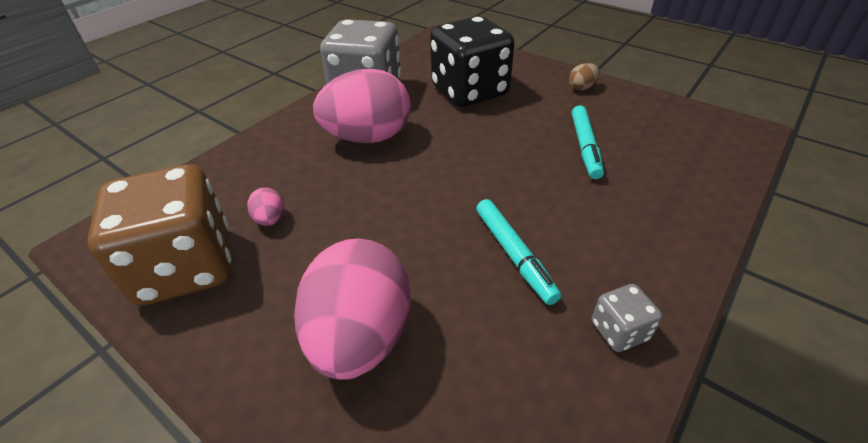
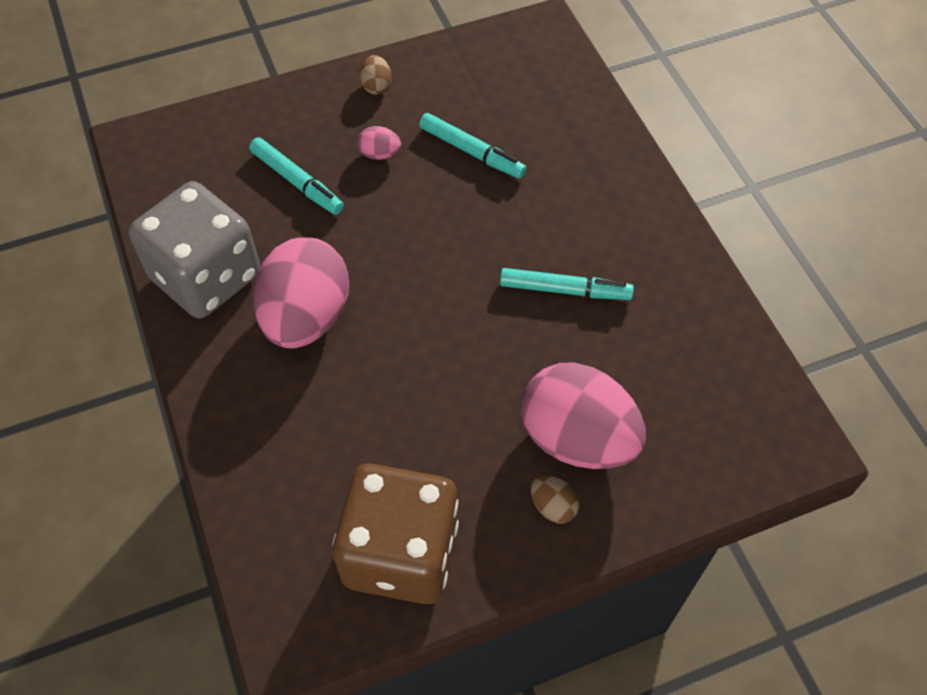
camera: 60 degrees left, 15 degrees up
(270, 219) = (381, 459): pink egg -> pink egg (380, 154)
(273, 351) = (553, 506): none -> brown egg
(469, 91) = (296, 181): black dice -> turquoise marker
(619, 331) = (675, 273): grey dice -> none

